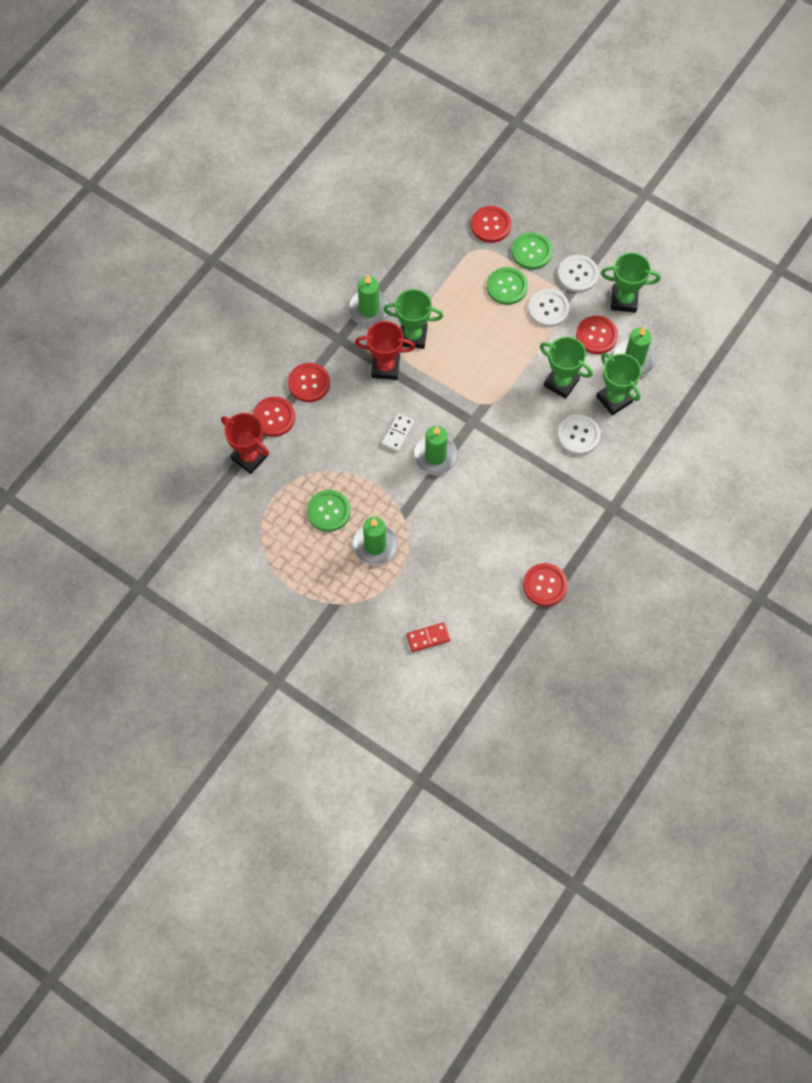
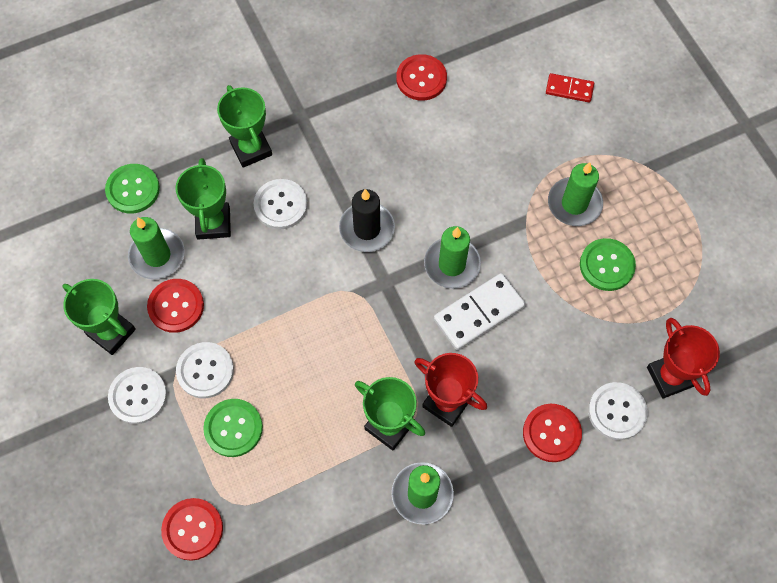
camera: 150 degrees left, 0 degrees up
(274, 417) = (617, 411): red button -> white button
(398, 433) = (479, 313): white domino -> white domino, size x1.70
(508, 450) = (367, 229): none -> black candle
(531, 252) = (170, 459): green button -> green button (133, 189)
(561, 383) = (256, 273): green trophy -> green trophy (251, 149)

